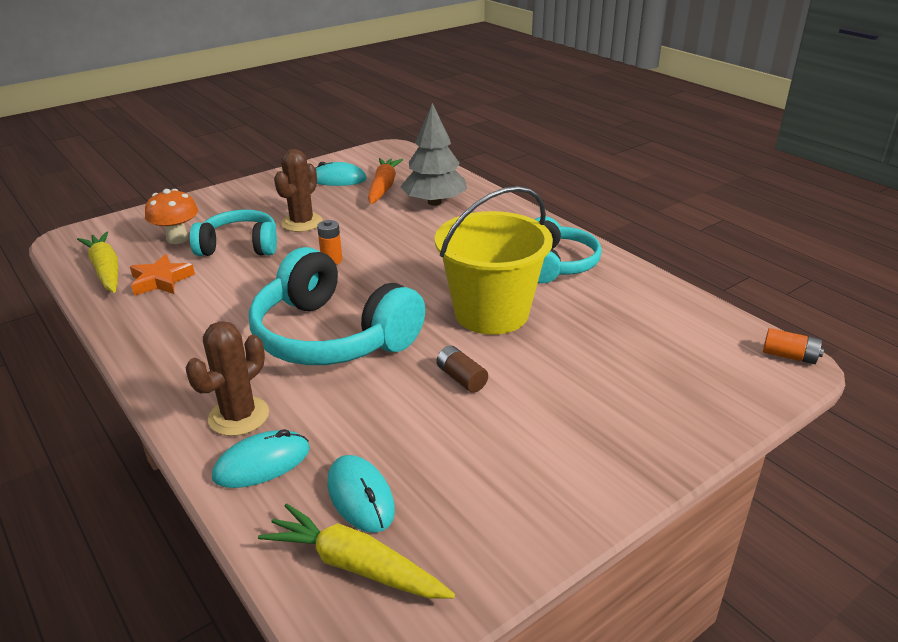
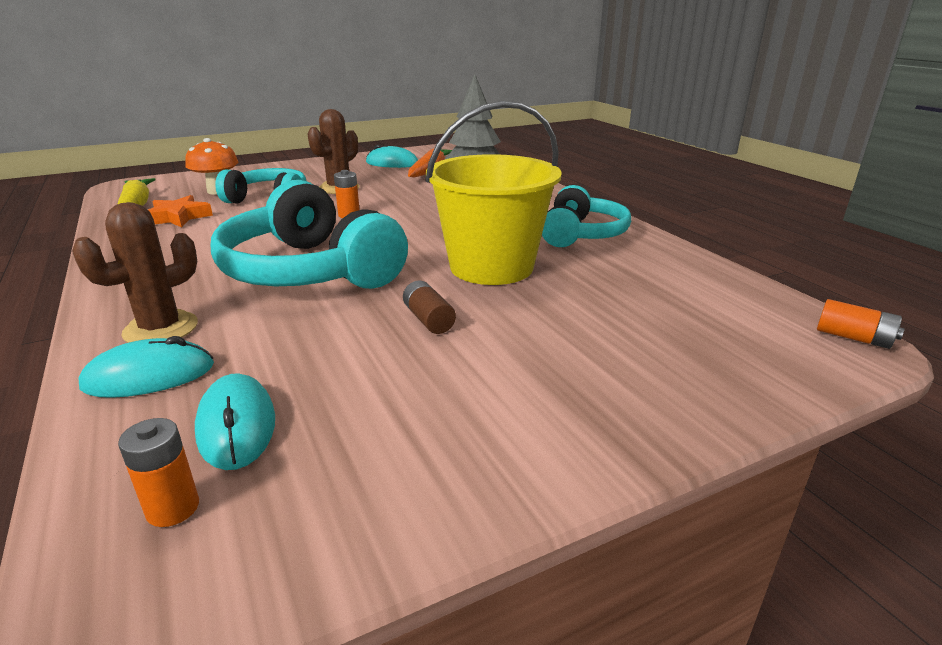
camera: 10 degrees right, 5 degrees down
(355, 565) = (173, 508): yellow carrot -> orange battery

